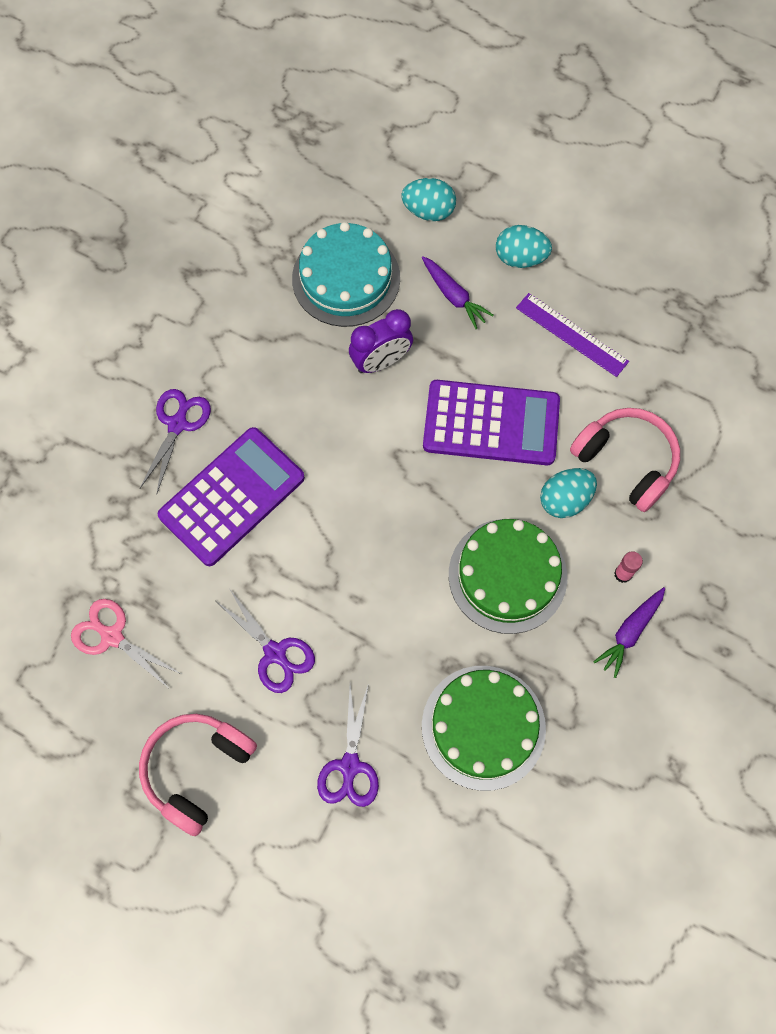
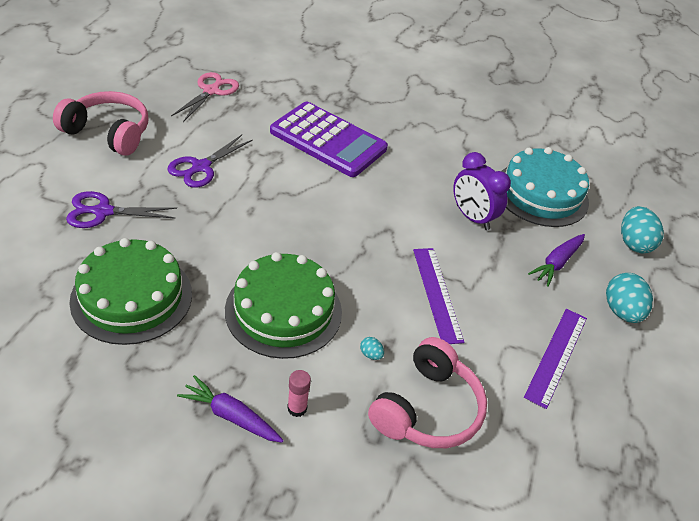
camera: 75 degrees right, 25 degrees down
(177, 424) = (380, 112): purple scissors -> none
(491, 423) = (437, 294): purple calculator -> purple ruler
(565, 500) = (371, 354): turquoise egg -> turquoise egg, size x0.44

